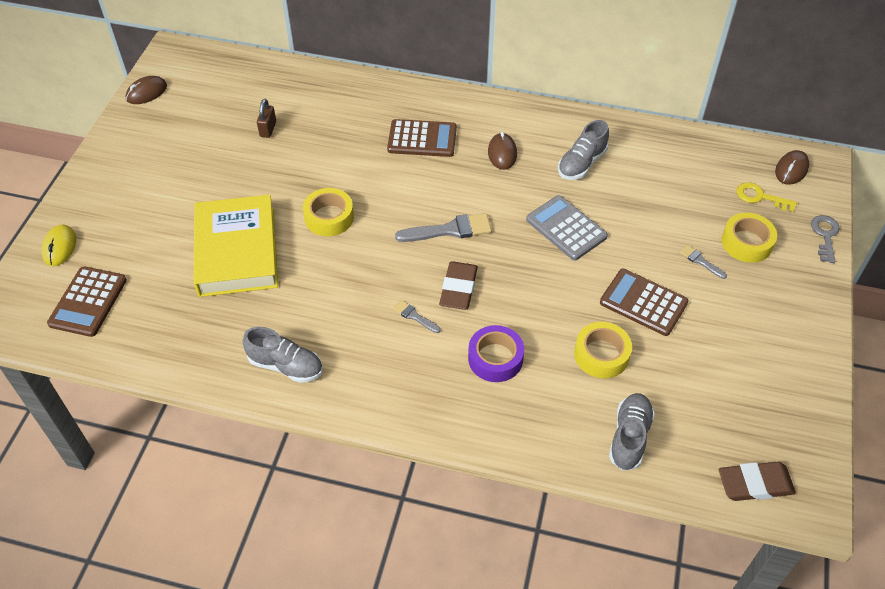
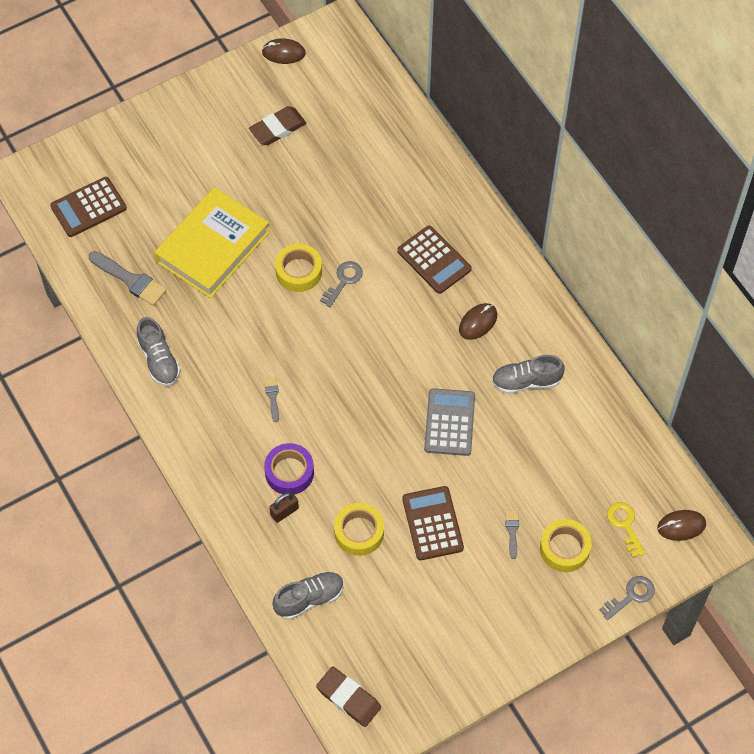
camera: 45 degrees right, 10 degrees up
(59, 247) = (109, 147): yellow mouse -> none
(268, 129) = (334, 158): brown padlock -> brown padlock (284, 512)
(372, 198) = (343, 281): none -> grey key
(449, 230) = (368, 353): grey brush -> grey brush (130, 280)
(458, 288) = (323, 402): brown eraser -> brown eraser (278, 128)

